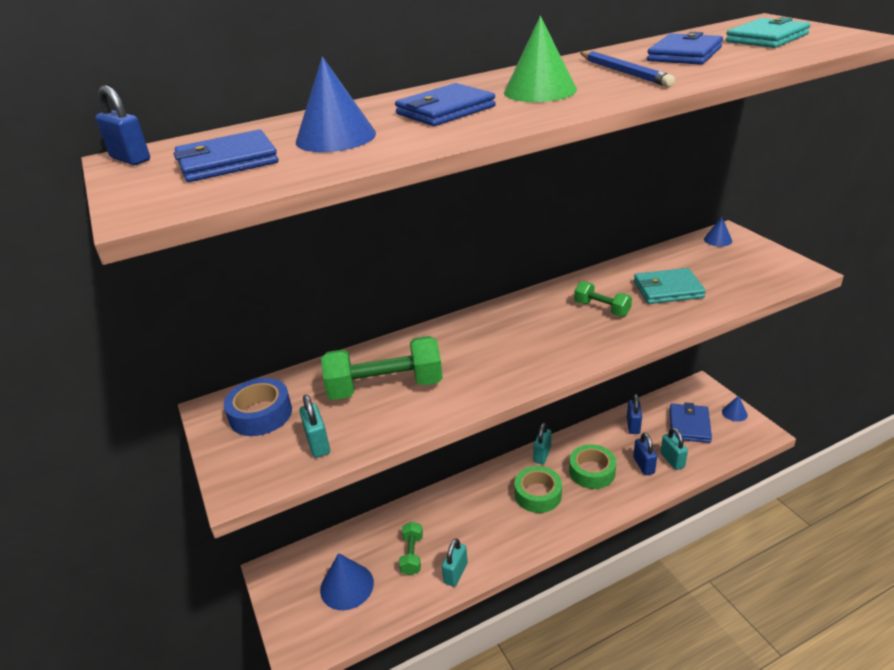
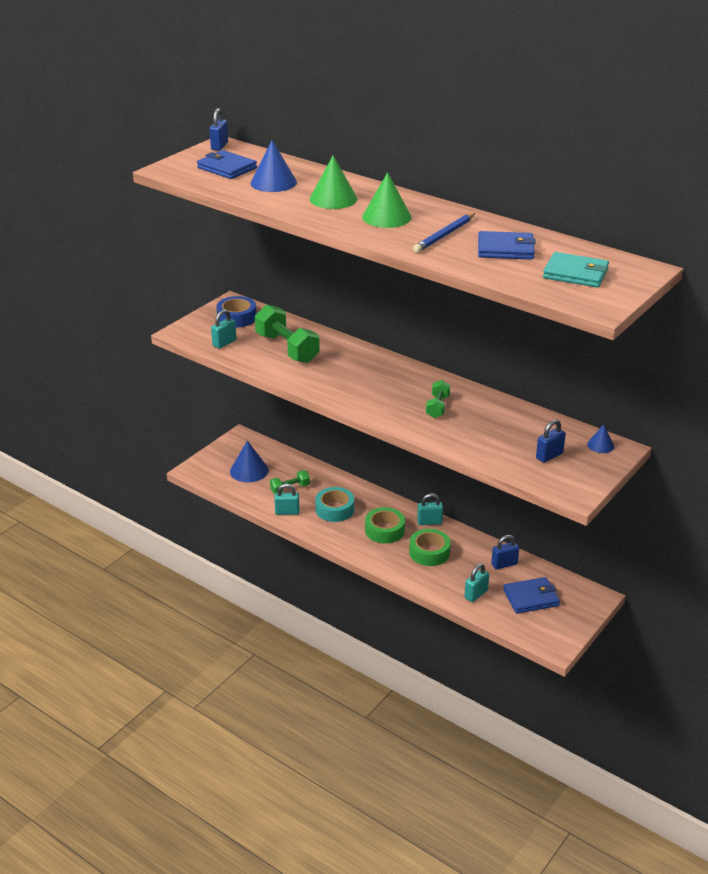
camera: 60 degrees right, 0 degrees up
(445, 110) = (333, 199): blue wallet -> green cone
(477, 525) = (334, 509): none -> turquoise tape
(643, 465) = (457, 579): blue padlock -> blue padlock (549, 456)
(668, 289) = (489, 431): turquoise wallet -> none
(734, 413) = (571, 624): blue cone -> none

